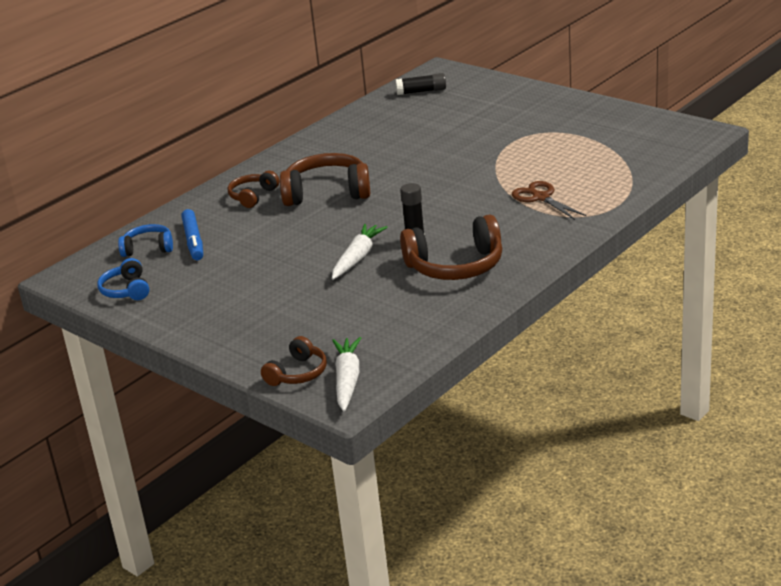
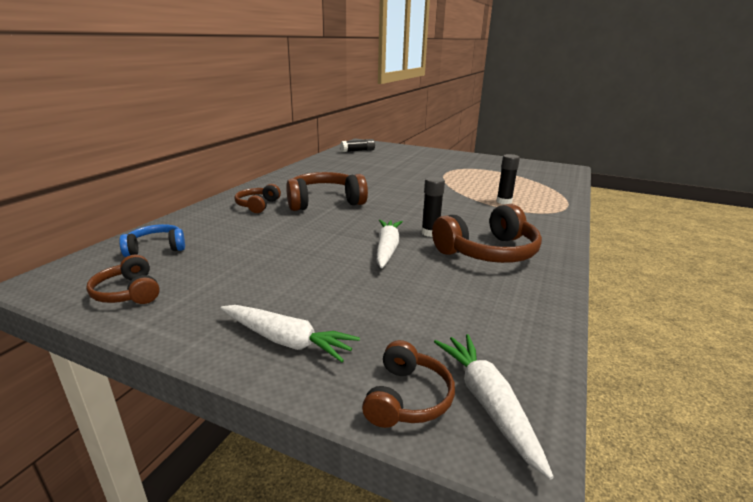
camera: 20 degrees left, 5 degrees down
(126, 290) = (128, 292): blue headphones -> brown headphones
(193, 241) = (207, 240): blue marker -> none
(234, 333) = (286, 340): none -> white carrot
(541, 197) = (504, 202): brown scissors -> black glue stick

